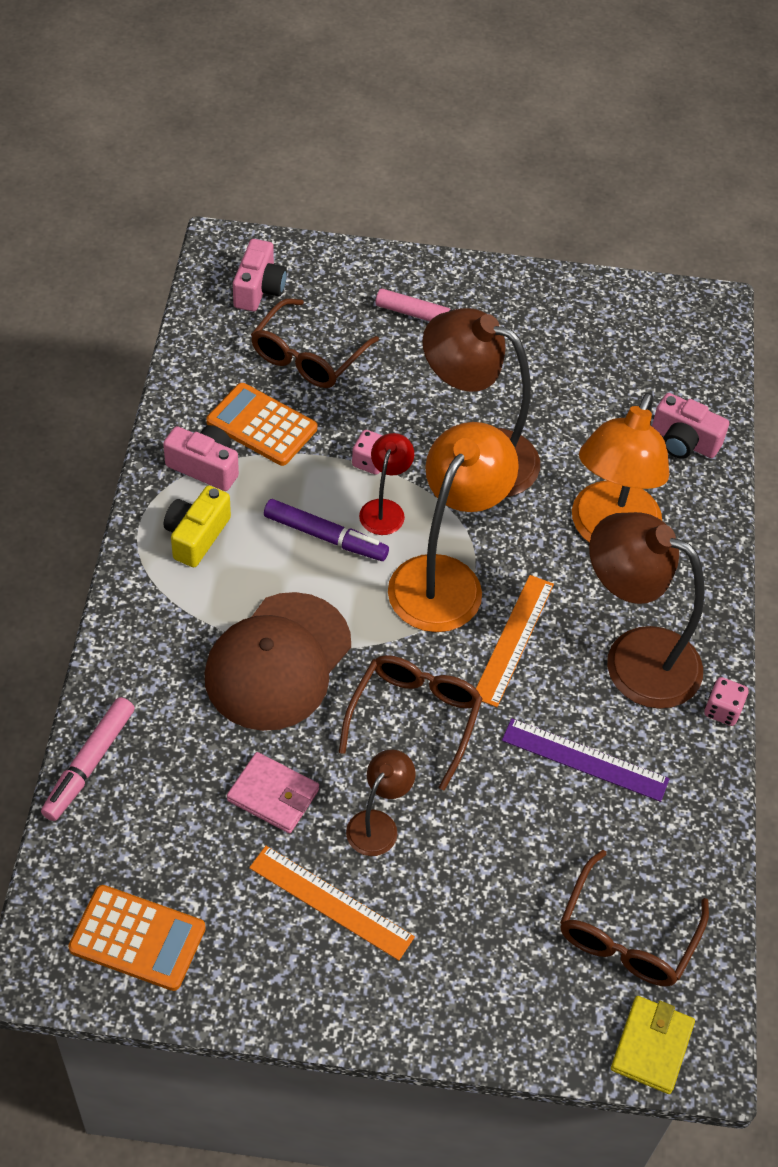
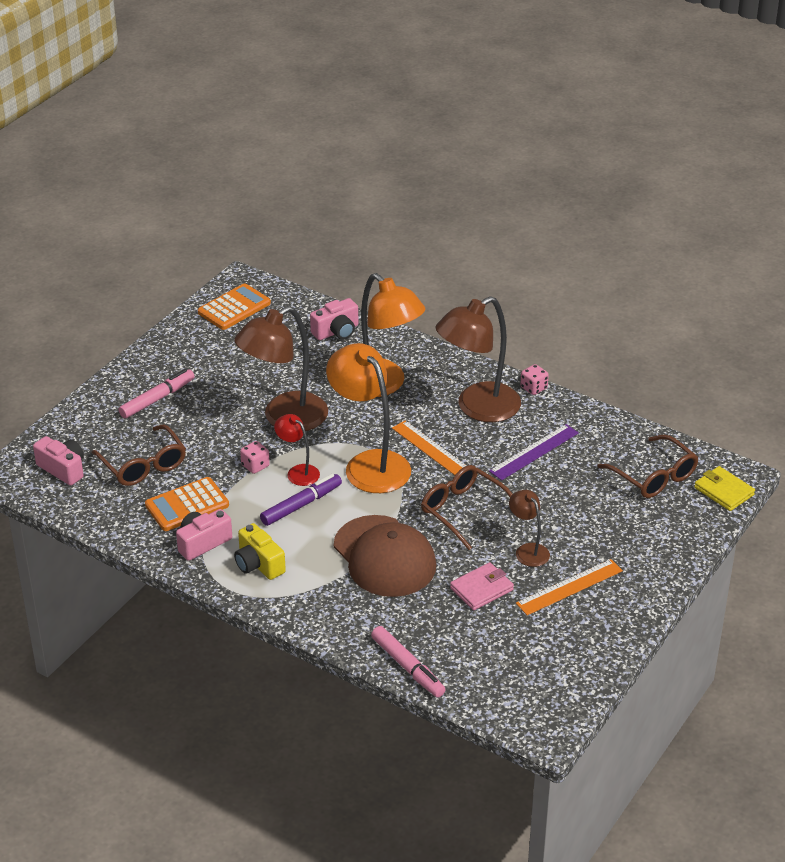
camera: 60 degrees left, 15 degrees down
(137, 938) = (548, 680): orange calculator -> orange calculator (234, 308)

